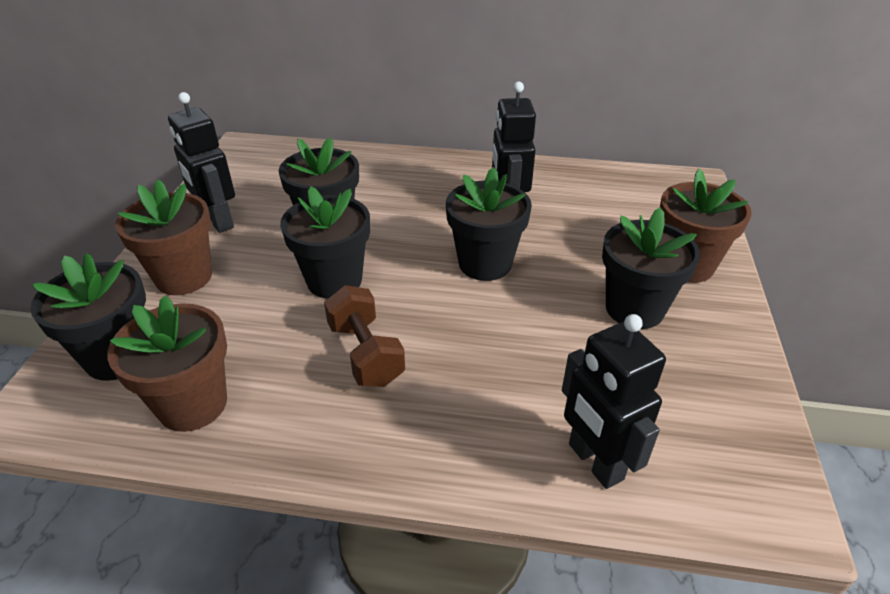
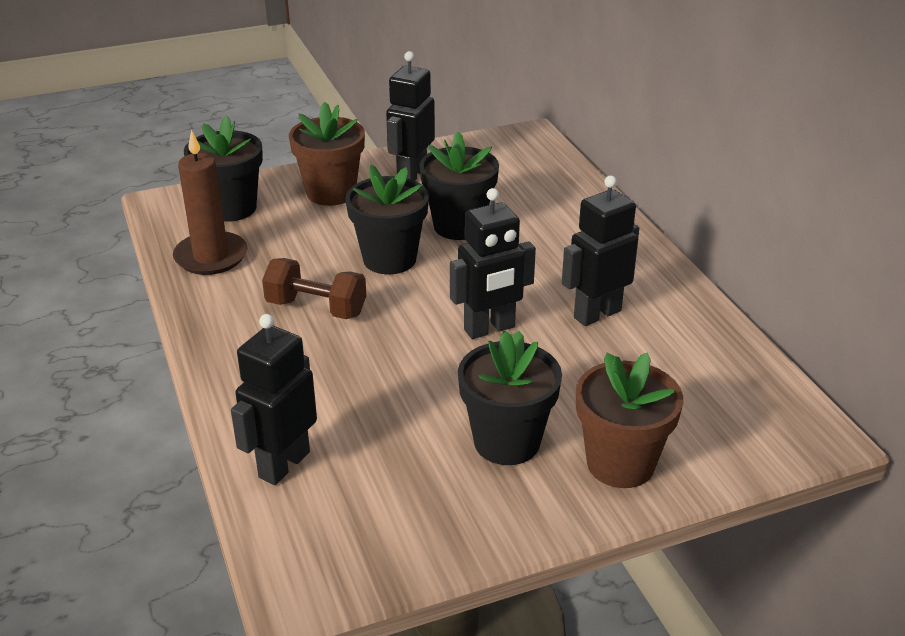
camera: 60 degrees right, 5 degrees down
(192, 404) = (211, 257): brown flower pot -> brown candle
(365, 354) = (316, 308): brown dumbbell -> brown dumbbell turned 75 degrees clockwise
(485, 263) = (489, 329): black flower pot -> black robot

